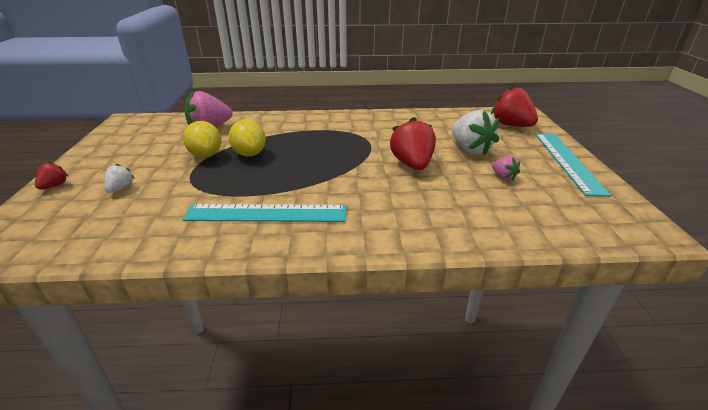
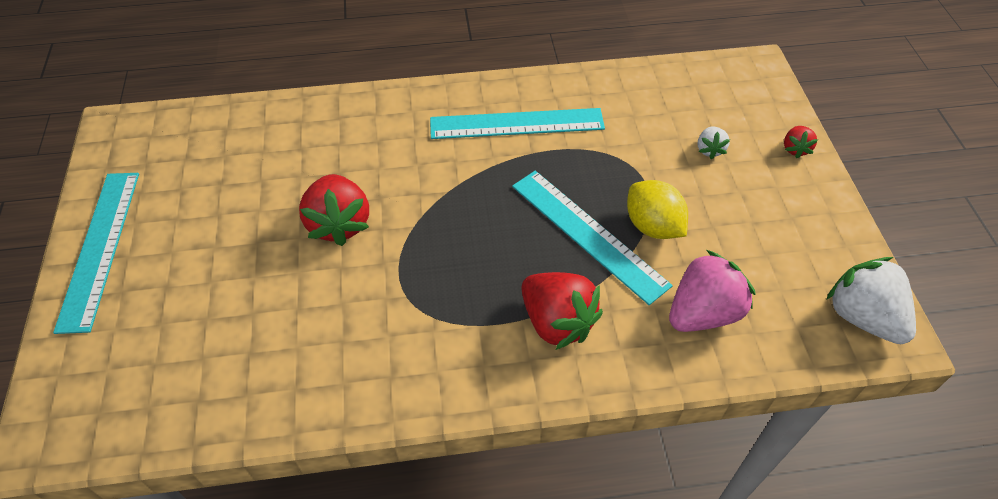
camera: 175 degrees right, 20 degrees up
(249, 154) = (588, 234): yellow lemon -> turquoise ruler
(470, 149) = (235, 272): white strawberry -> white strawberry (862, 317)
(503, 177) = (220, 204): pink strawberry -> none
(511, 125) = (111, 370): red strawberry -> red strawberry (557, 322)

